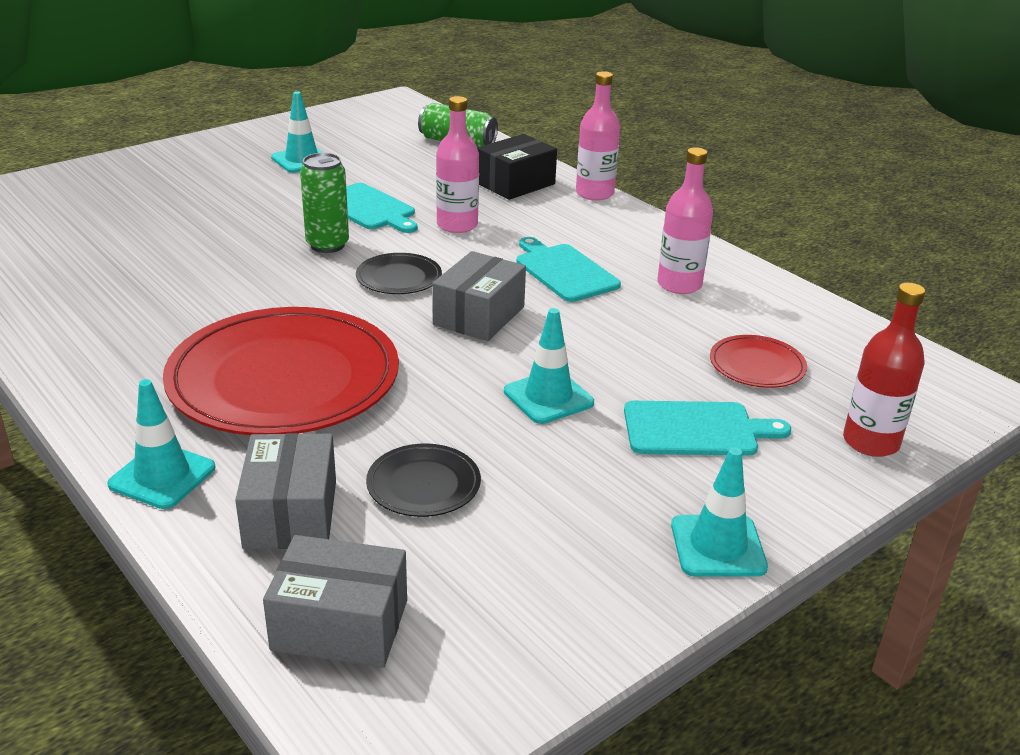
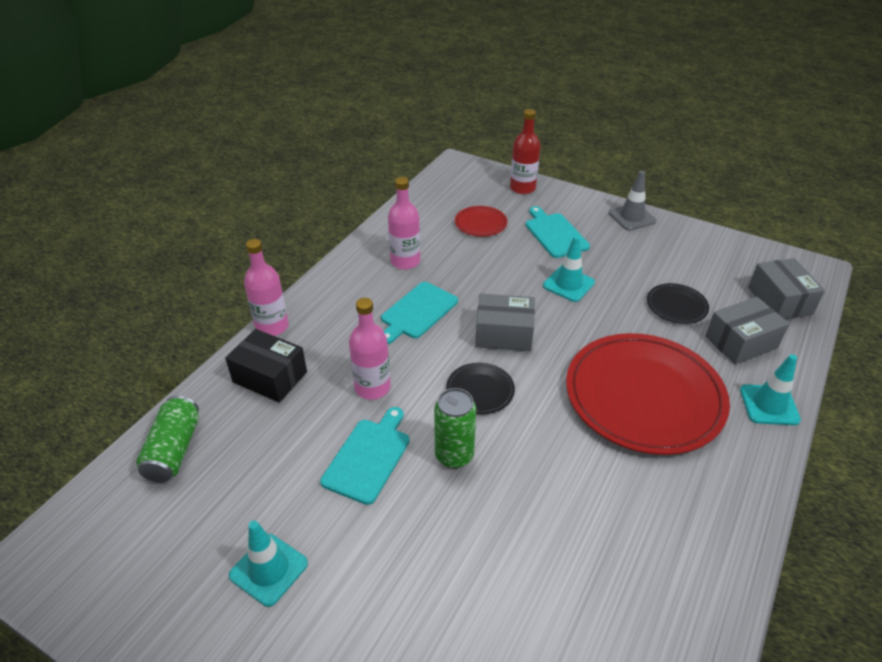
camera: 110 degrees left, 10 degrees up
(718, 546) = (632, 217): turquoise traffic cone -> grey traffic cone

